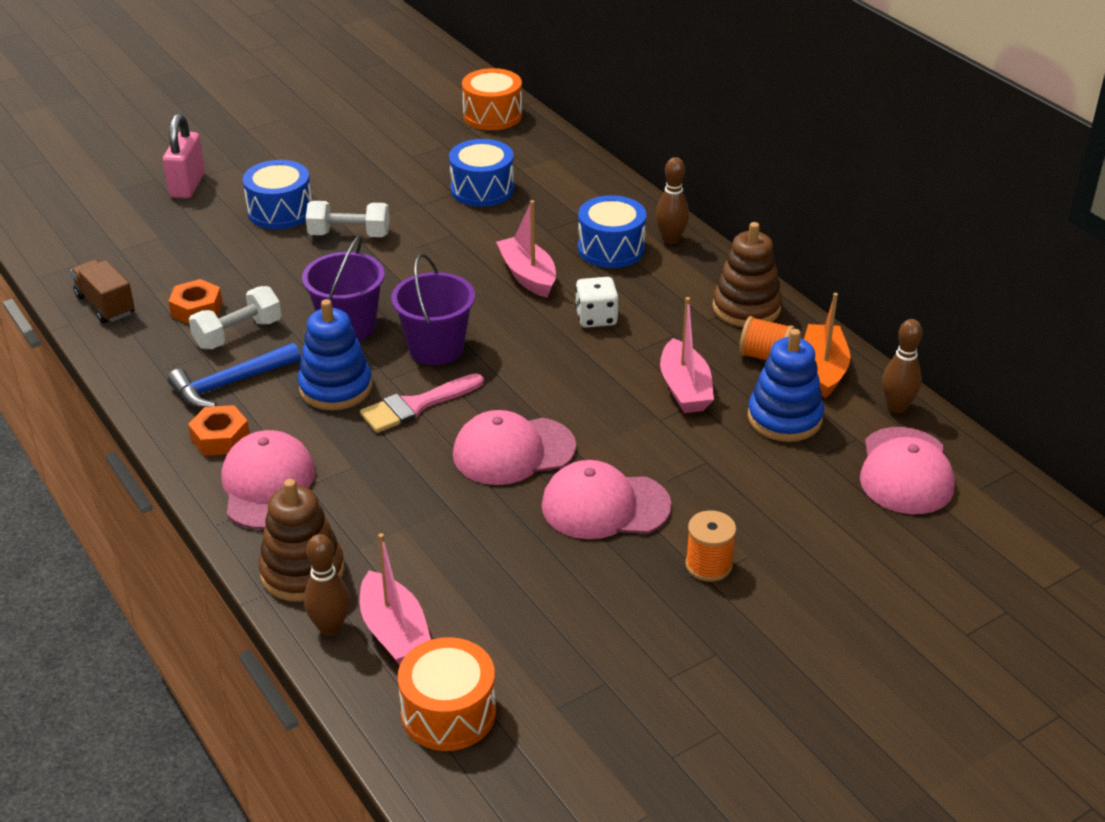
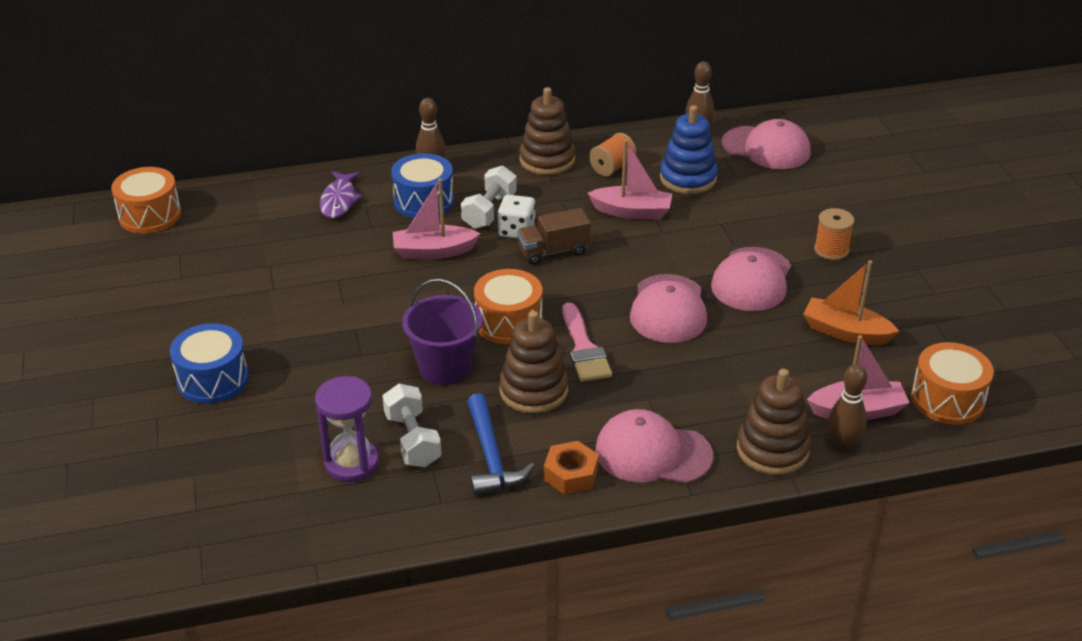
camera: 70 degrees left, 0 degrees up
(105, 305) = (299, 531): brown truck -> brown truck (553, 251)
(187, 185) = (103, 440): pink padlock -> none
(197, 309) = (351, 463): orange nut -> purple hourglass
(336, 388) = (533, 390): blue stacking toy -> brown stacking toy
(349, 235) = (292, 341): white dumbbell -> white dumbbell (489, 211)
(436, 348) = (508, 322): purple bucket -> orange drum
(482, 189) = (276, 248): blue drum -> none
(579, 201) = (339, 200): none -> purple fish
(823, 369) = (641, 148): orange boat -> orange boat (845, 332)

